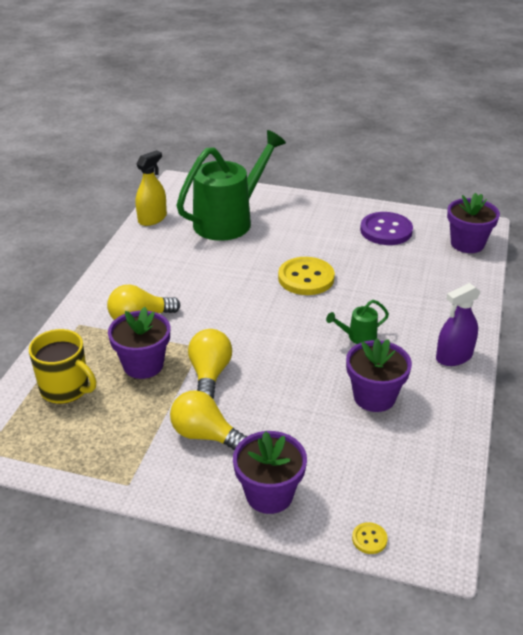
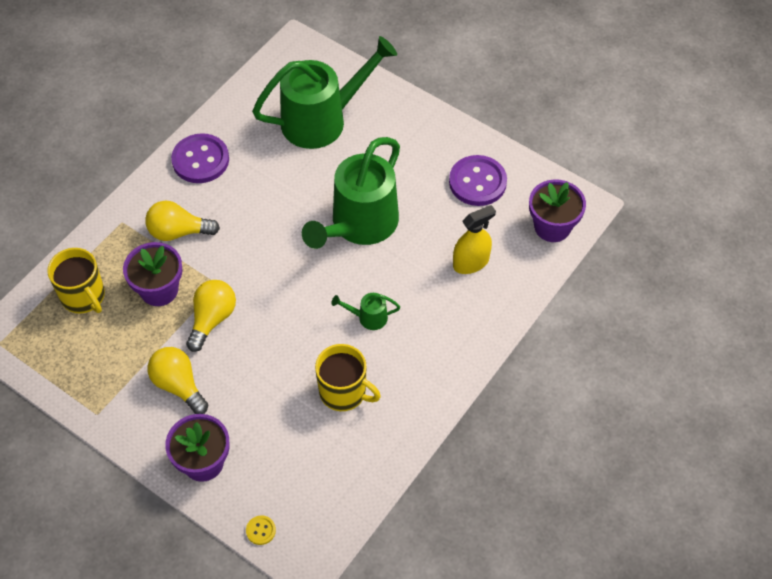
camera: 20 degrees right, 20 degrees up
(134, 266) = (200, 160): none -> purple button
(152, 219) = (246, 94): yellow spray bottle -> yellow spray bottle (471, 262)
(306, 278) = (359, 226): yellow button -> green watering can
(374, 397) = (344, 392): purple flower pot -> yellow mug
(454, 356) = (444, 370): purple spray bottle -> none

